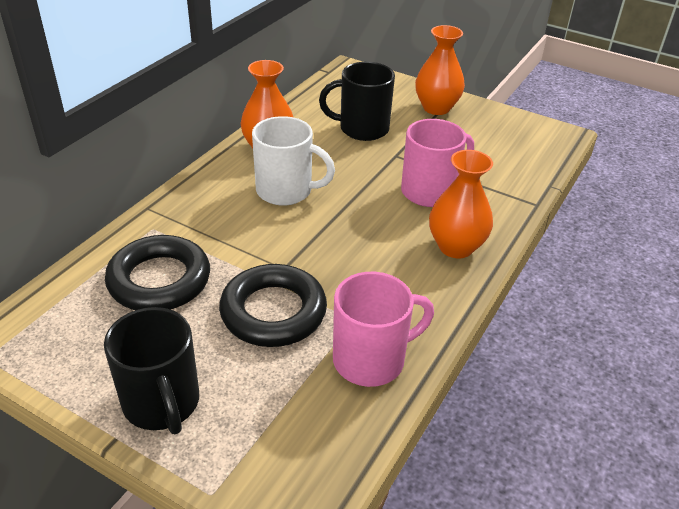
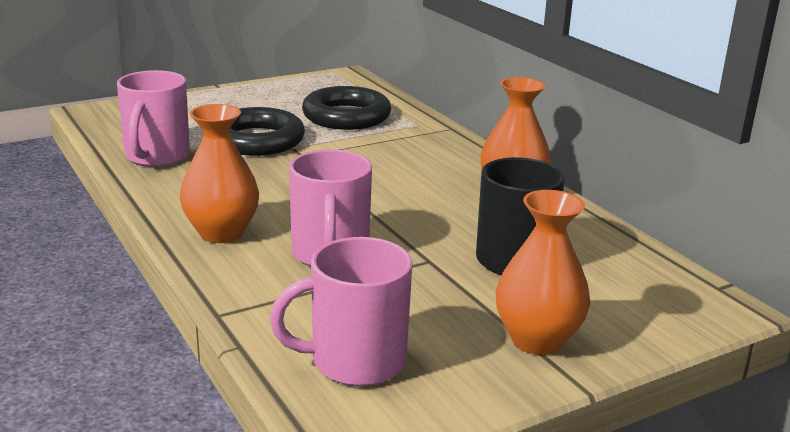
camera: 120 degrees right, 15 degrees down
(162, 403) = (226, 99): black mug -> none
(286, 191) = (417, 182): white mug -> none
(516, 149) = (355, 361): none -> pink mug

